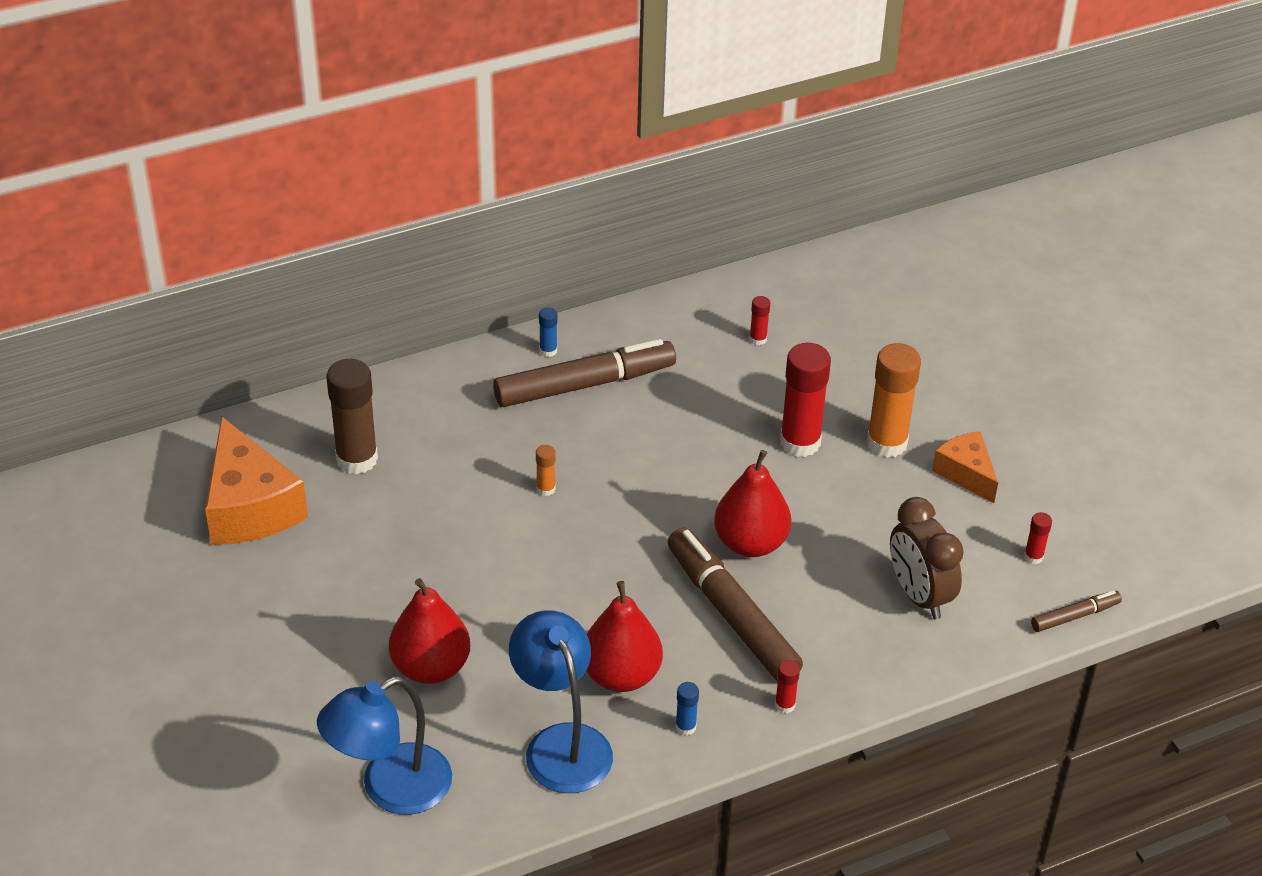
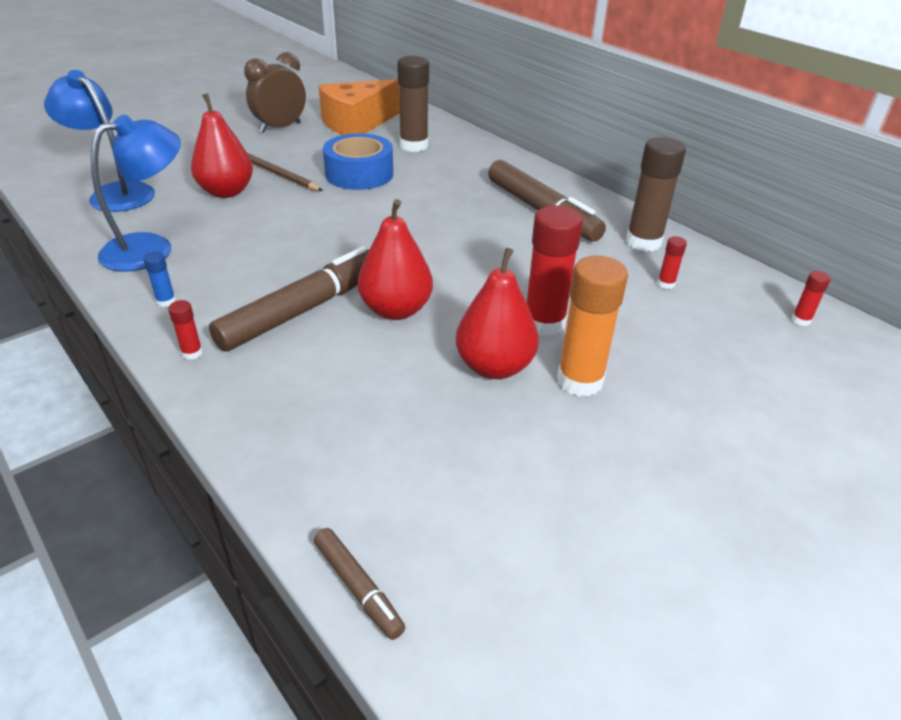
camera: 75 degrees right, 5 degrees down
(397, 610) = (278, 175): none -> brown pencil
(426, 528) = (359, 174): none -> blue tape
(546, 489) = (418, 210): orange glue stick -> none
(548, 351) = (568, 193): blue glue stick -> none
(621, 675) = (224, 264): red pear -> red pear (494, 367)
(677, 327) = (643, 242): none -> brown glue stick
(919, 595) = (358, 430): brown clock -> brown clock (280, 128)
(966, 473) = (569, 449): orange cheese -> none
(1033, 557) = (454, 530): red glue stick -> red glue stick (801, 320)

